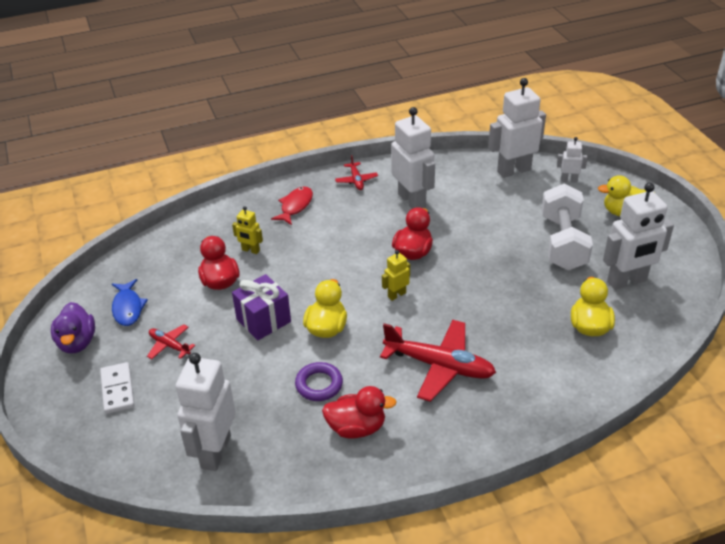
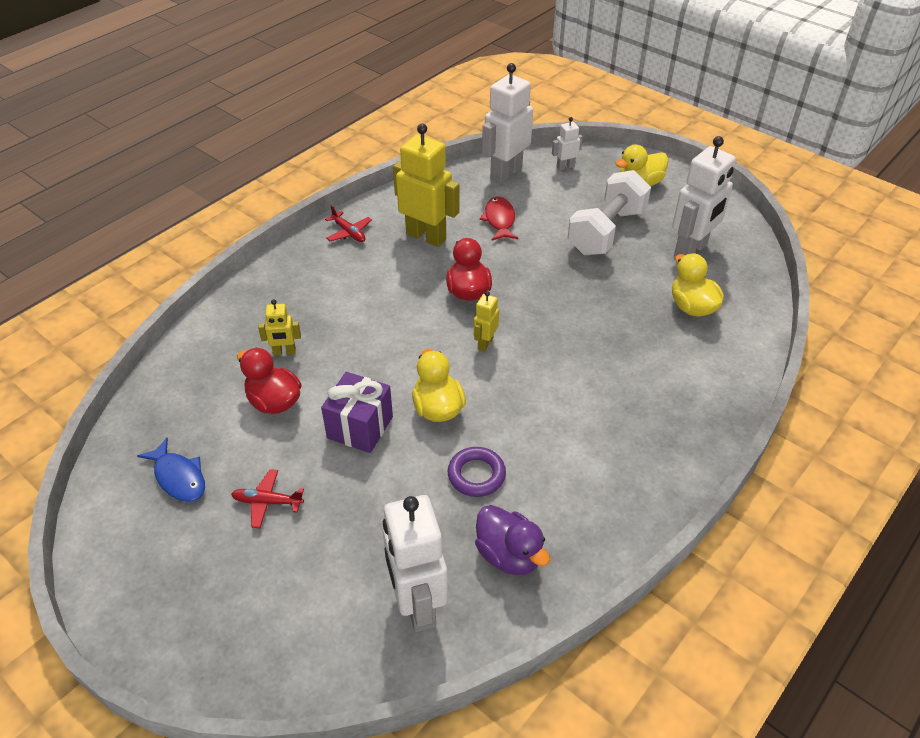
camera: 30 degrees left, 5 degrees up
(77, 342) = (141, 548): purple duck -> purple duck (509, 555)
(118, 389) = (240, 584): white domino -> none
(295, 206) = (300, 283): red fish -> red fish (499, 220)
(356, 428) = (551, 505): red duck -> none
(412, 201) = (426, 236): white robot -> yellow robot
(440, 366) = (585, 402): red plane -> none
(563, 243) = (606, 231): white dumbbell -> white dumbbell turned 60 degrees clockwise

